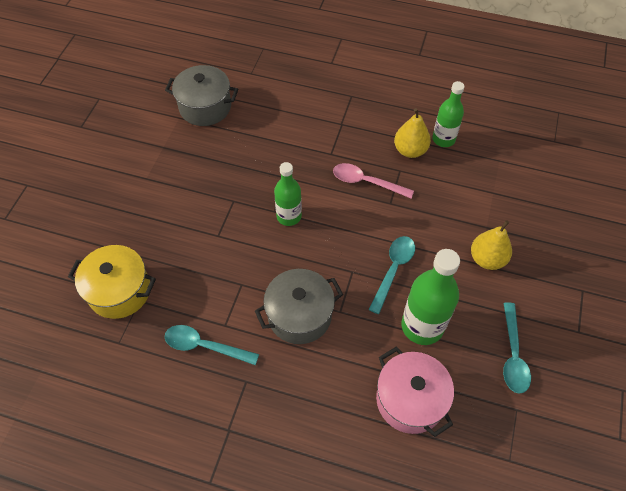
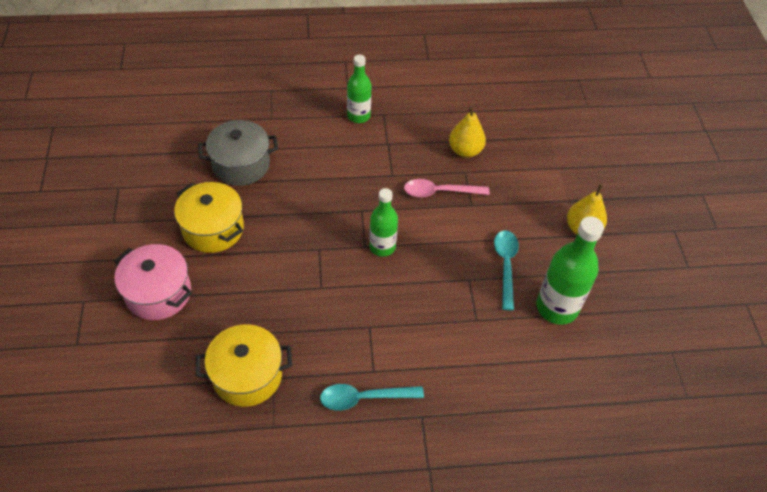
camera: 25 degrees left, 5 degrees down
(155, 156) = (213, 229): none -> yellow pot
(299, 315) = (441, 336): grey pot -> none
(410, 400) = (579, 377): pink pot -> pink pot (158, 293)
(443, 139) = (490, 132): green bottle -> green bottle (358, 116)
(513, 355) = (645, 306): turquoise spoon -> none

